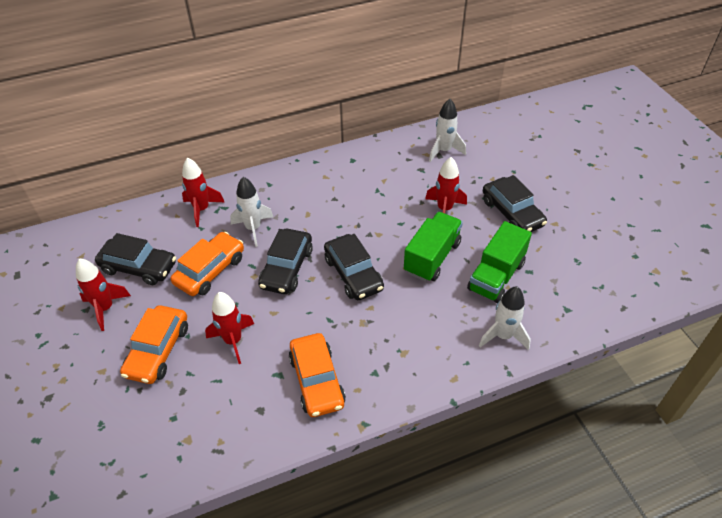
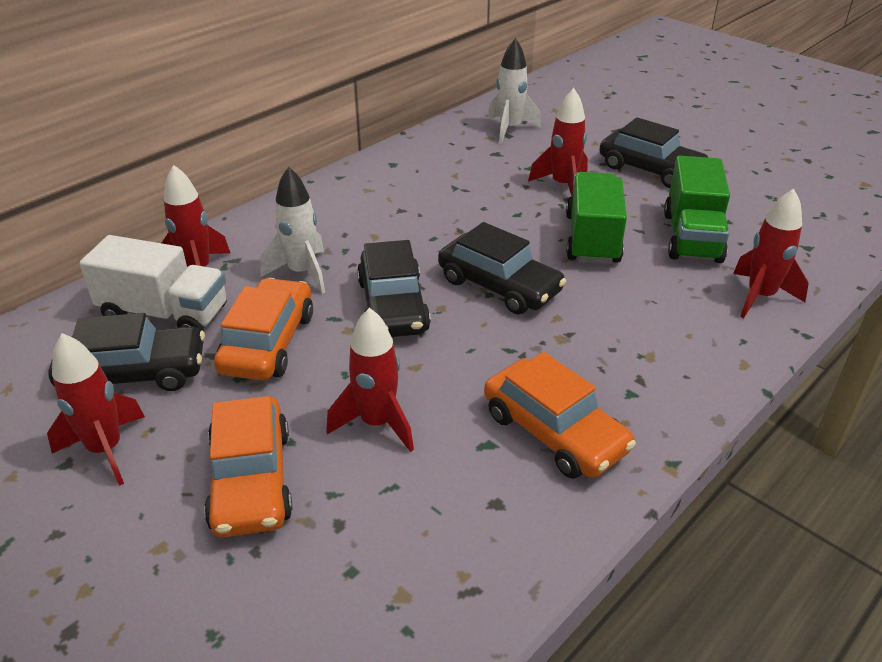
camera: 25 degrees left, 10 degrees down
(171, 234) = (165, 314): none -> white truck
(503, 336) = (760, 297): white rocket -> red rocket

